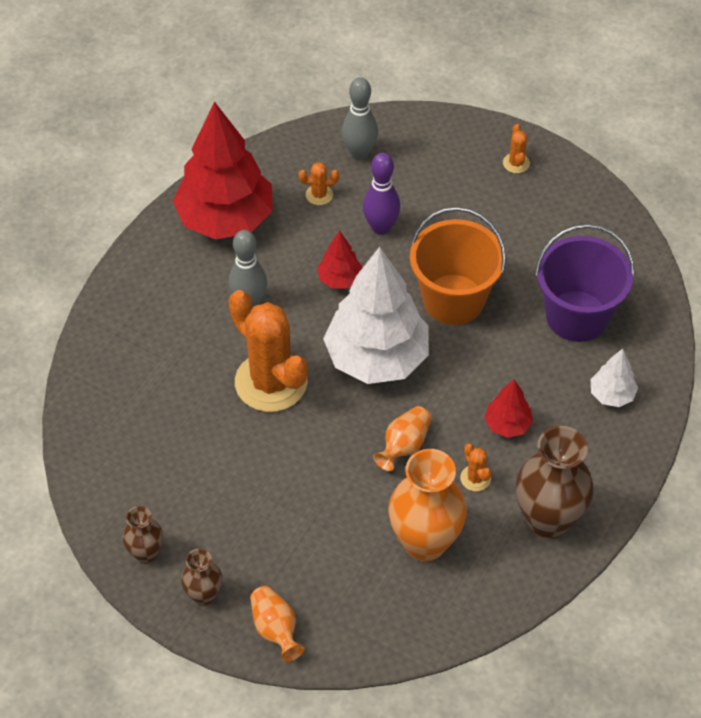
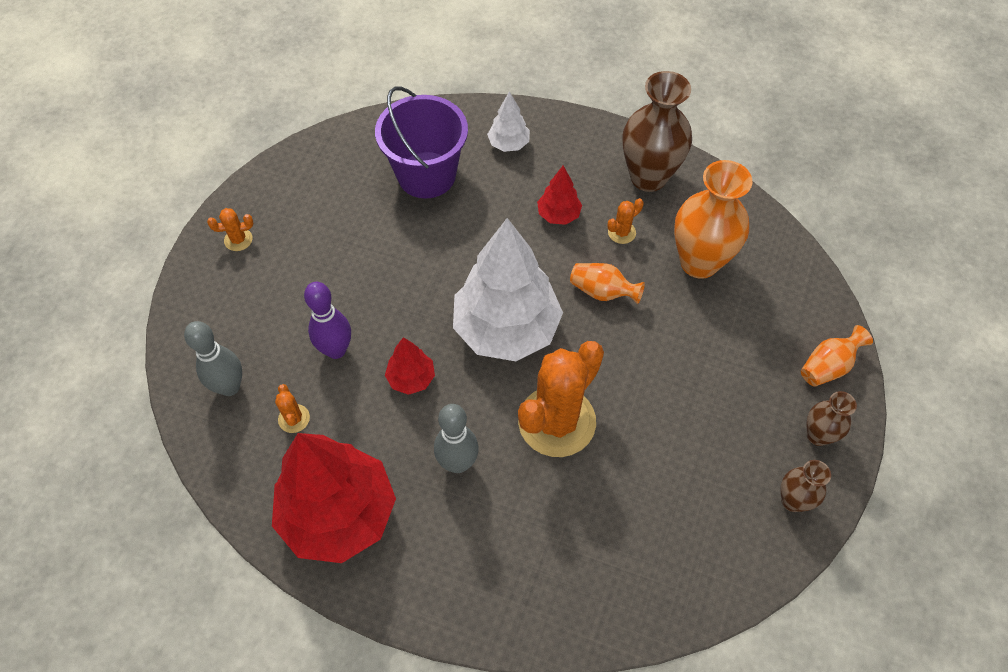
camera: 100 degrees left, 5 degrees up
(453, 299) = (422, 273): orange bucket -> none

